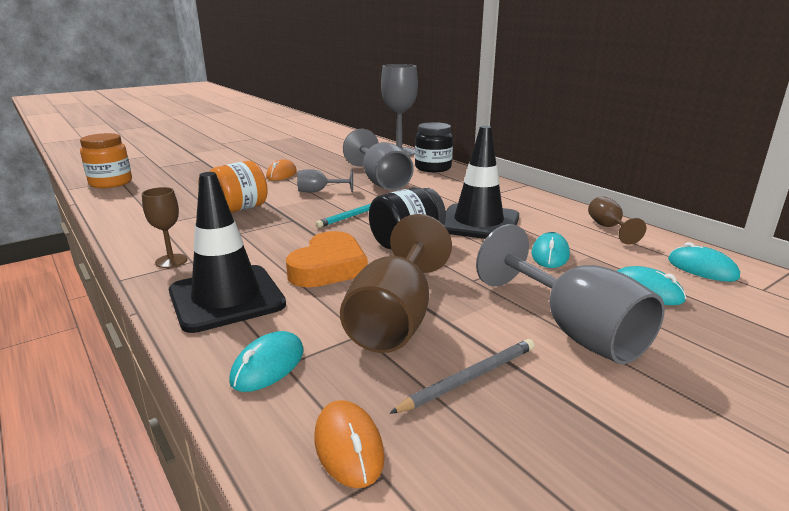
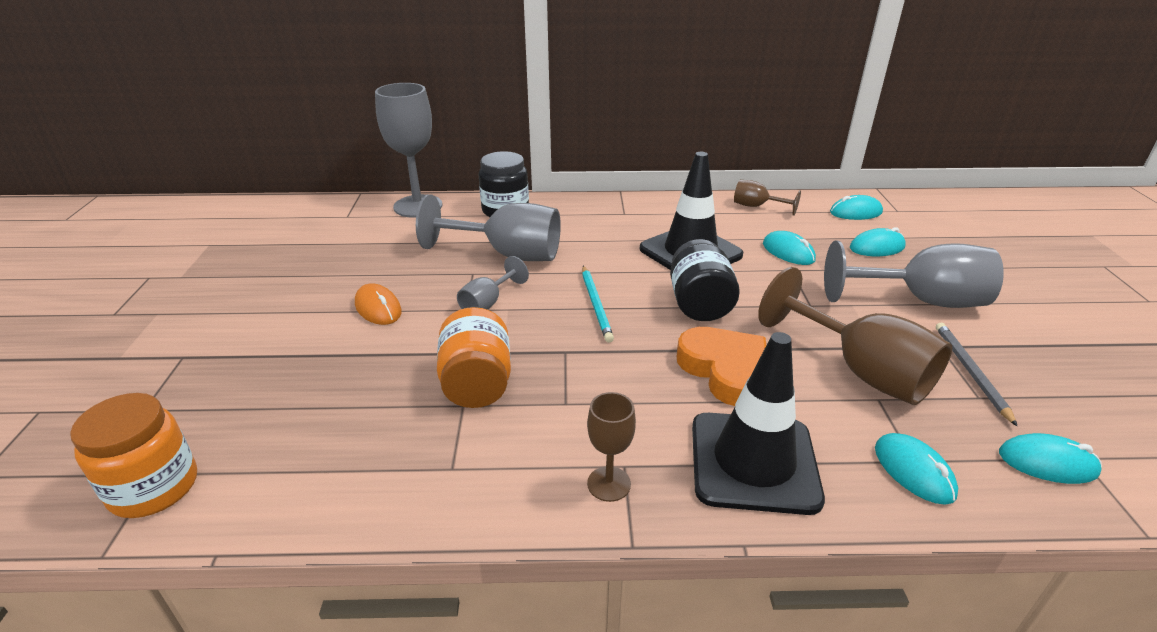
camera: 55 degrees left, 10 degrees up
(348, 447) = (1047, 463): orange mouse -> turquoise mouse

